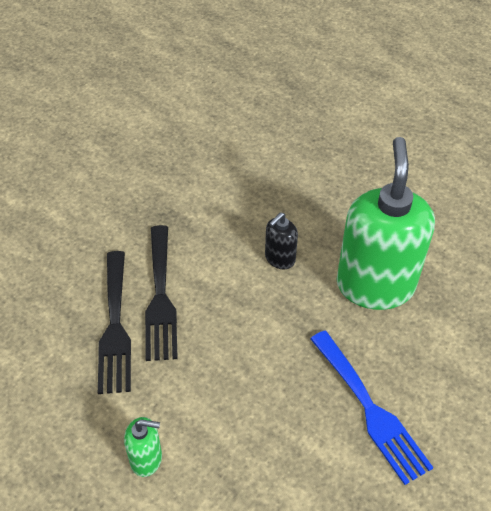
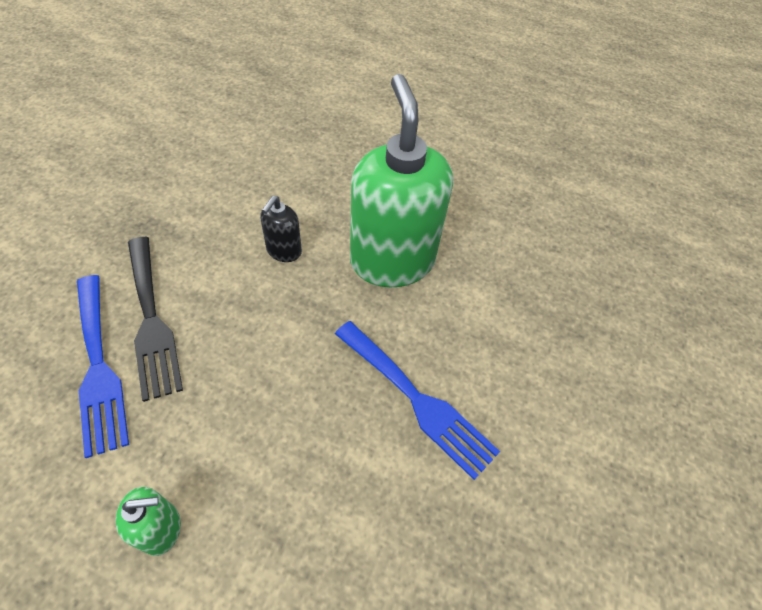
camera: 20 degrees left, 5 degrees up
(115, 327) = (98, 368): black fork -> blue fork

